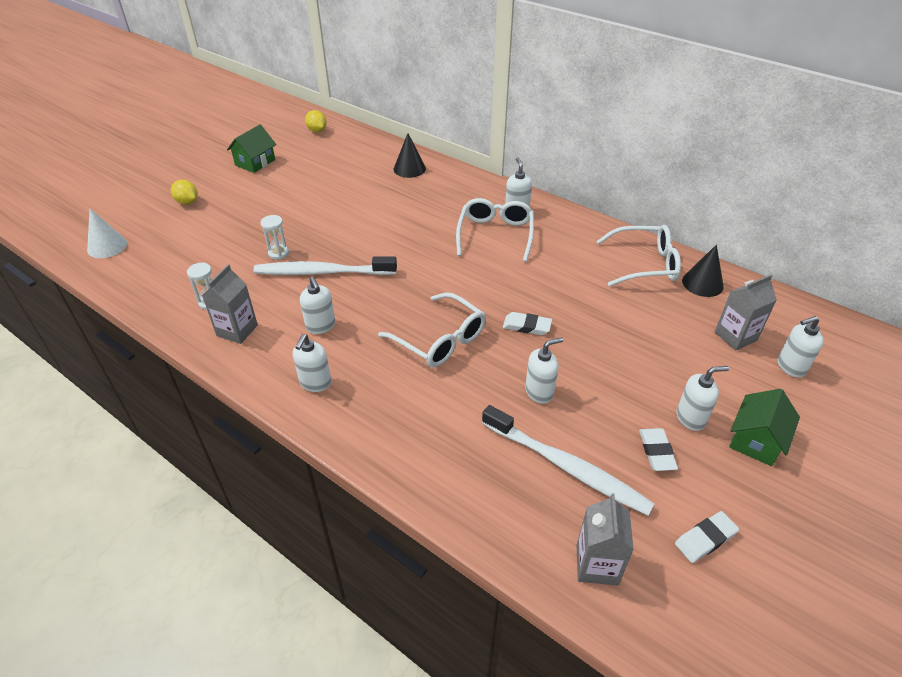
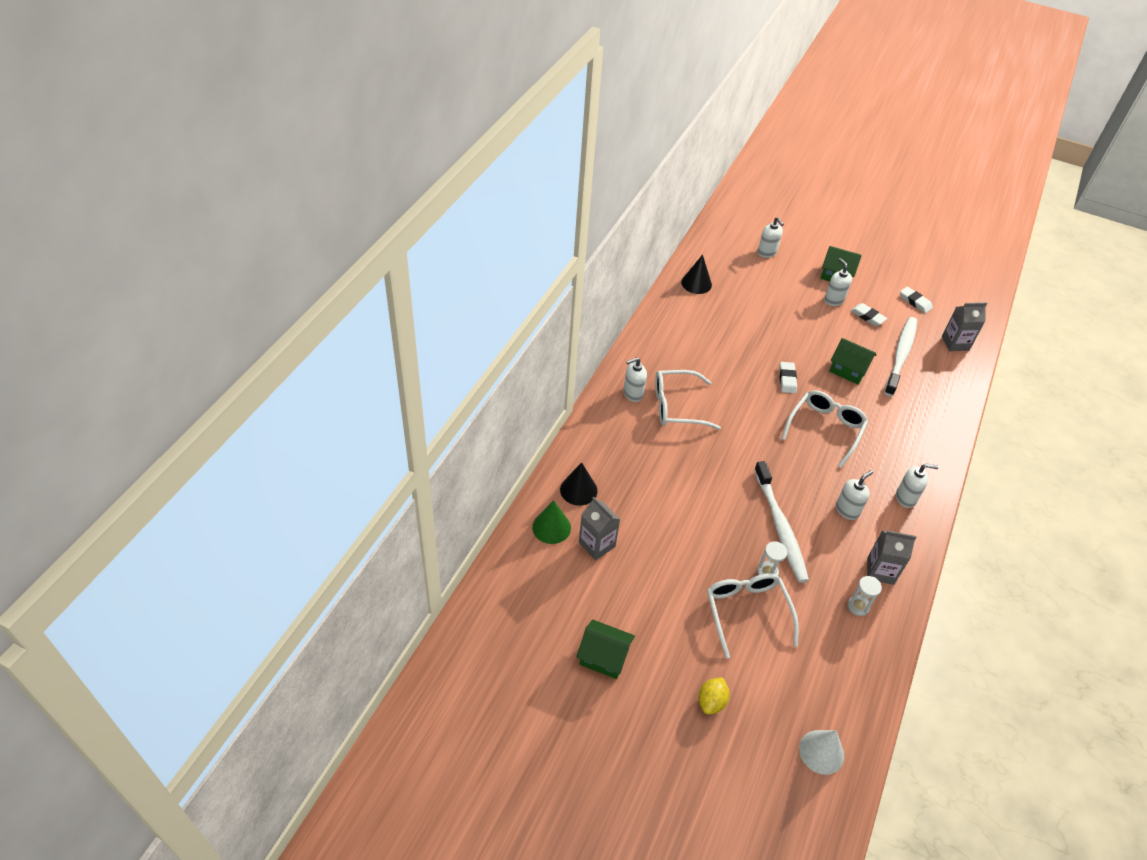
camera: 105 degrees left, 5 degrees up
(317, 130) = (506, 608): yellow lemon -> none
(377, 153) = (551, 527): none -> green cone
(539, 392) = (848, 370): white soap dispenser -> green house
(645, 264) = (684, 312): white glasses -> white glasses (747, 612)
(656, 451) = (867, 316): white eraser -> white eraser turned 60 degrees clockwise
(735, 336) = (748, 273): grey carton -> grey carton (597, 544)

